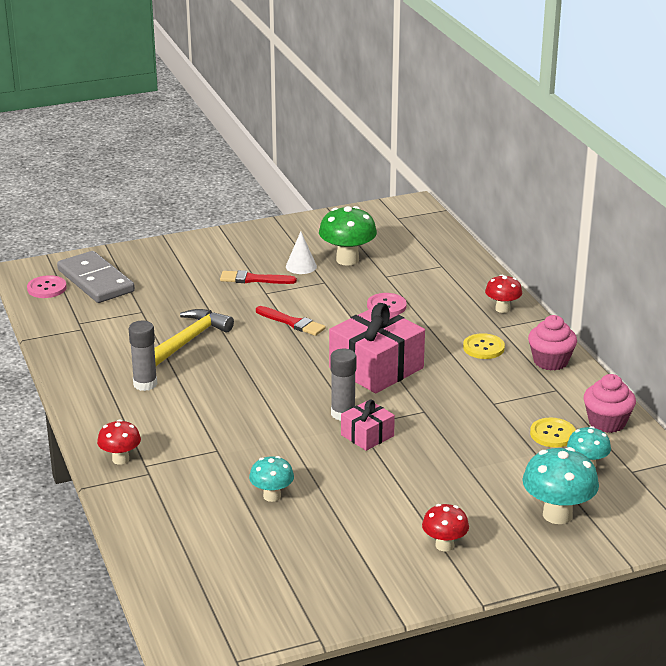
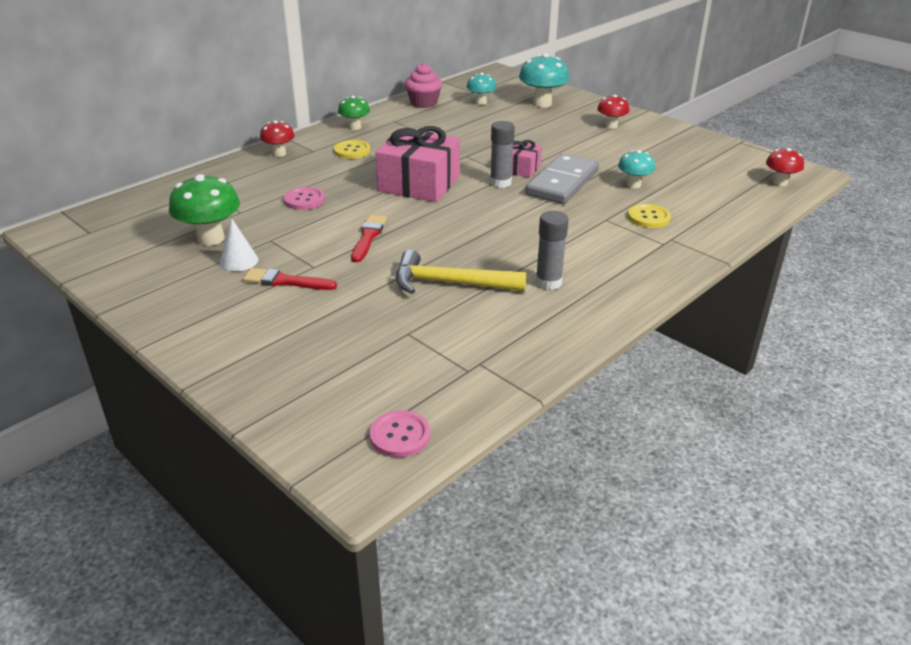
camera: 115 degrees left, 5 degrees up
(95, 281) = (354, 398): grey domino -> grey domino (562, 183)
(120, 459) = (670, 257): red mushroom -> red mushroom (780, 182)
(254, 279) = (285, 281): red brush -> red brush turned 120 degrees clockwise
(550, 361) = (355, 127): pink cupcake -> green mushroom
(552, 434) = (454, 115): yellow button -> yellow button (648, 217)

